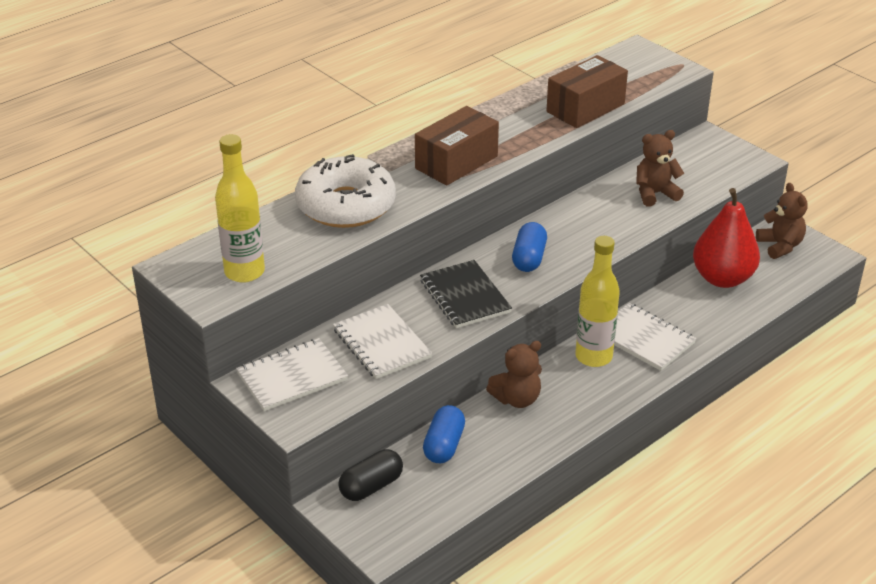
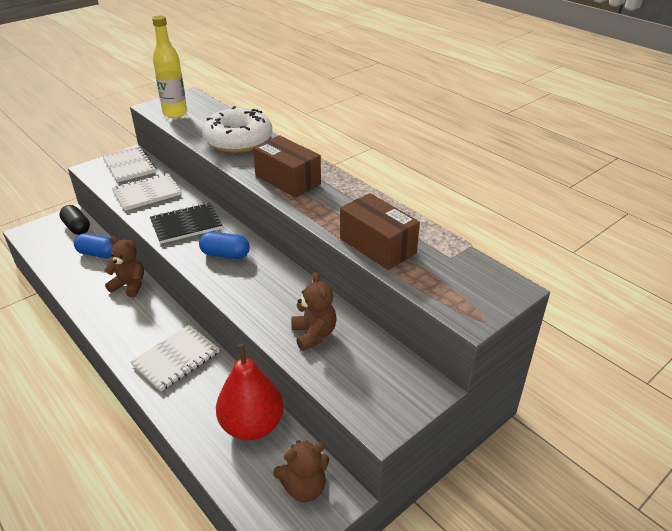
camera: 90 degrees right, 0 degrees up
(517, 399) = (129, 286): brown teddy bear -> brown teddy bear turned 135 degrees clockwise
(593, 357) = (162, 327): yellow bottle -> none

